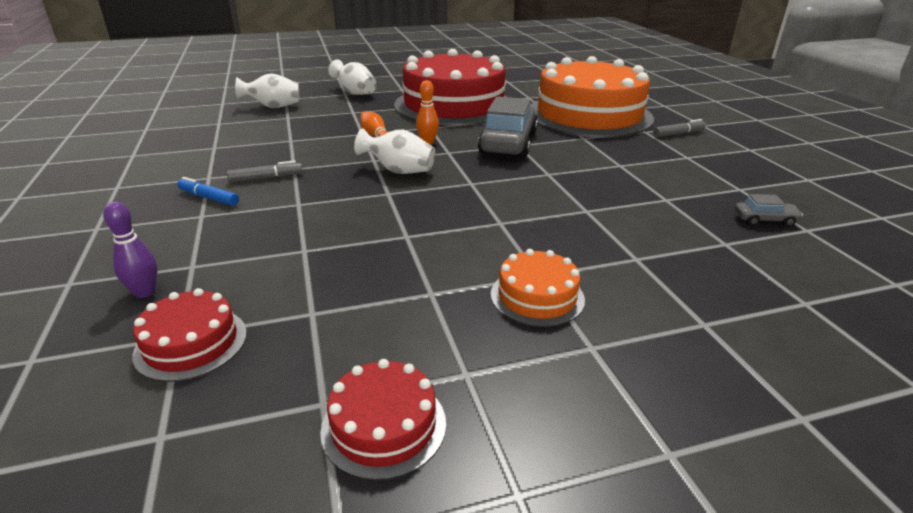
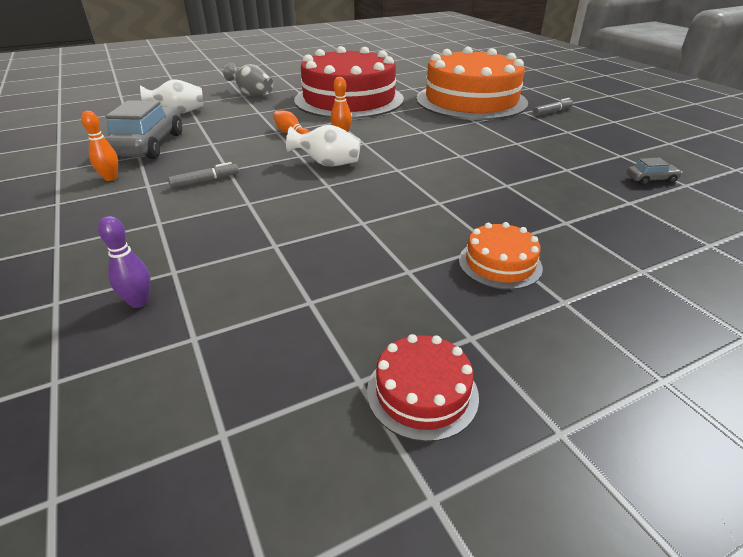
camera: 10 degrees left, 5 degrees up
(177, 167) = (110, 178): none -> orange bowling pin
(191, 343) = (209, 344): red cake -> none
(209, 198) = (157, 205): blue marker -> none
(355, 93) = (252, 94): white vase -> grey vase
(508, 143) = (413, 131): grey car -> grey car (149, 145)

